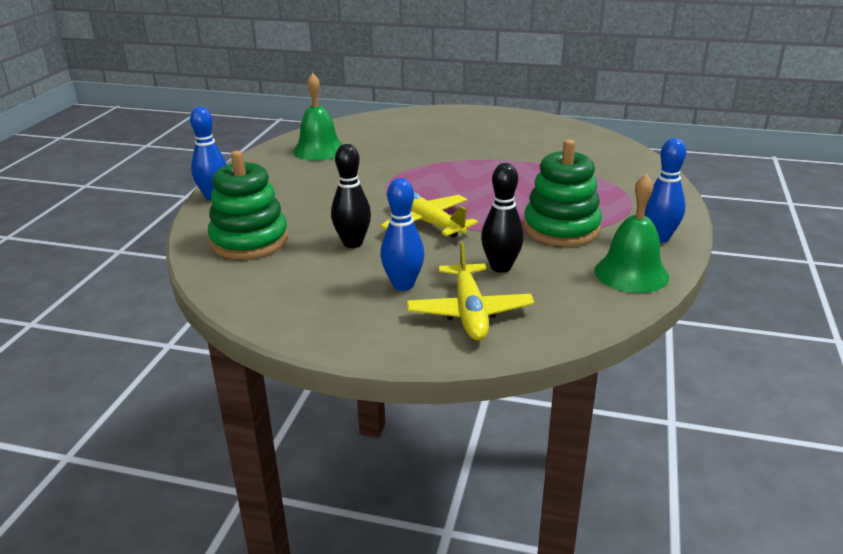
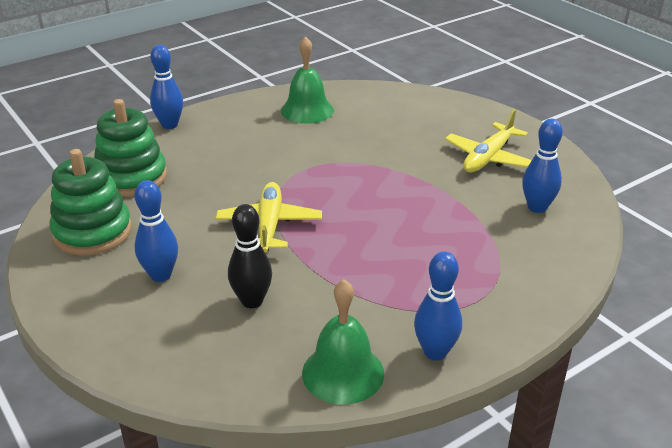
camera: 40 degrees right, 5 degrees up
(353, 243) = (189, 216): black bowling pin -> none
(469, 312) = (163, 328): yellow plane -> yellow plane (488, 158)
(561, 228) = (364, 291): green stacking toy -> green stacking toy (92, 232)
(576, 147) = (537, 207): none -> blue bowling pin

